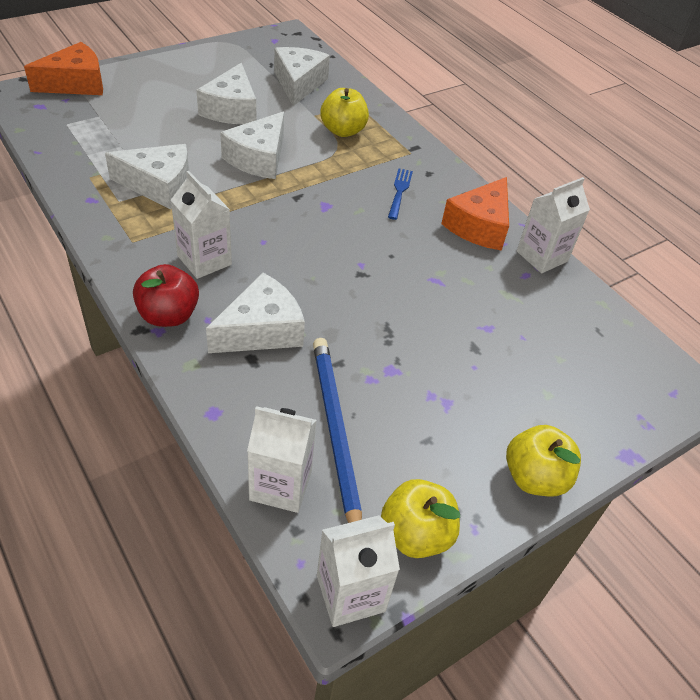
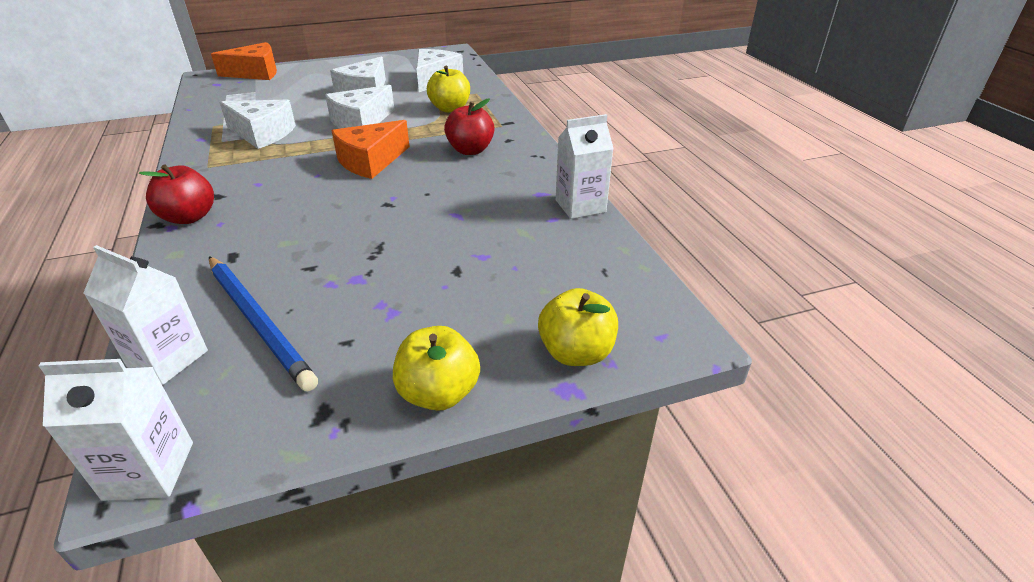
camera: 20 degrees right, 10 degrees down
(204, 260) = (255, 183): white carton -> none
(261, 330) = (259, 235): white cheese -> none
(335, 432) = (259, 322): blue pencil -> blue pencil turned 135 degrees clockwise
(399, 191) = (470, 150): blue fork -> red apple
(415, 534) = (265, 426): yellow apple -> yellow apple (576, 353)
(479, 226) = (531, 179): orange cheese -> orange cheese (370, 161)

